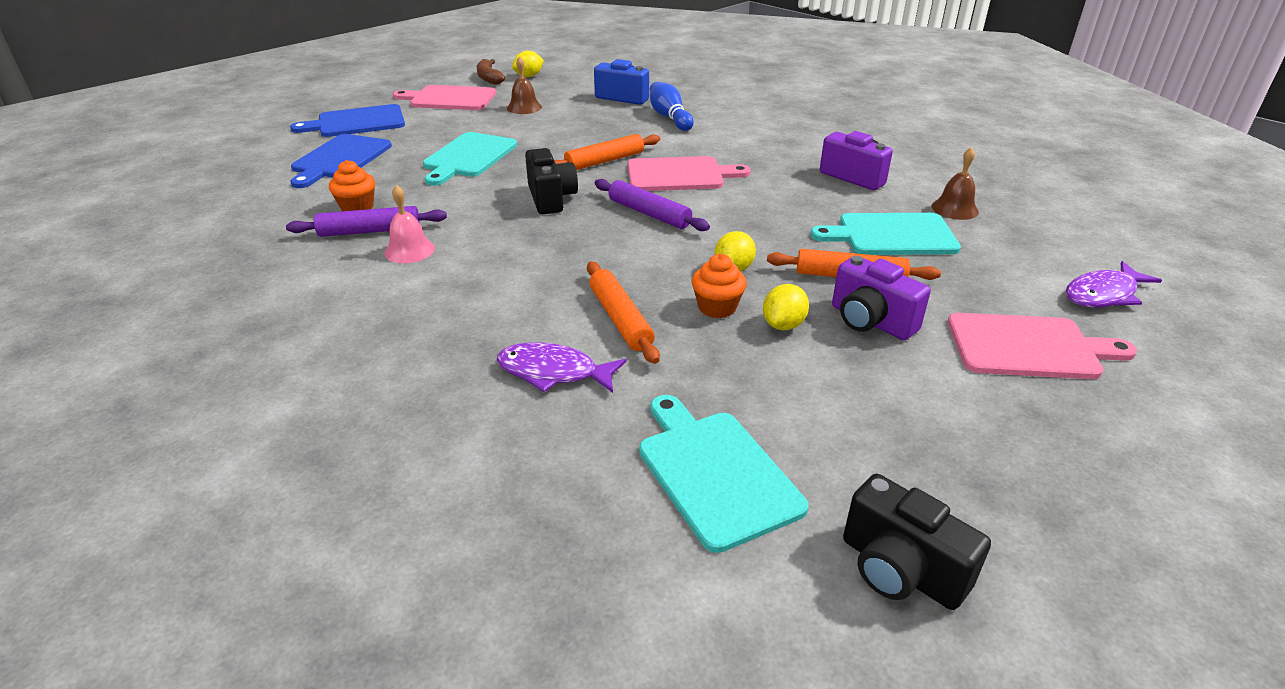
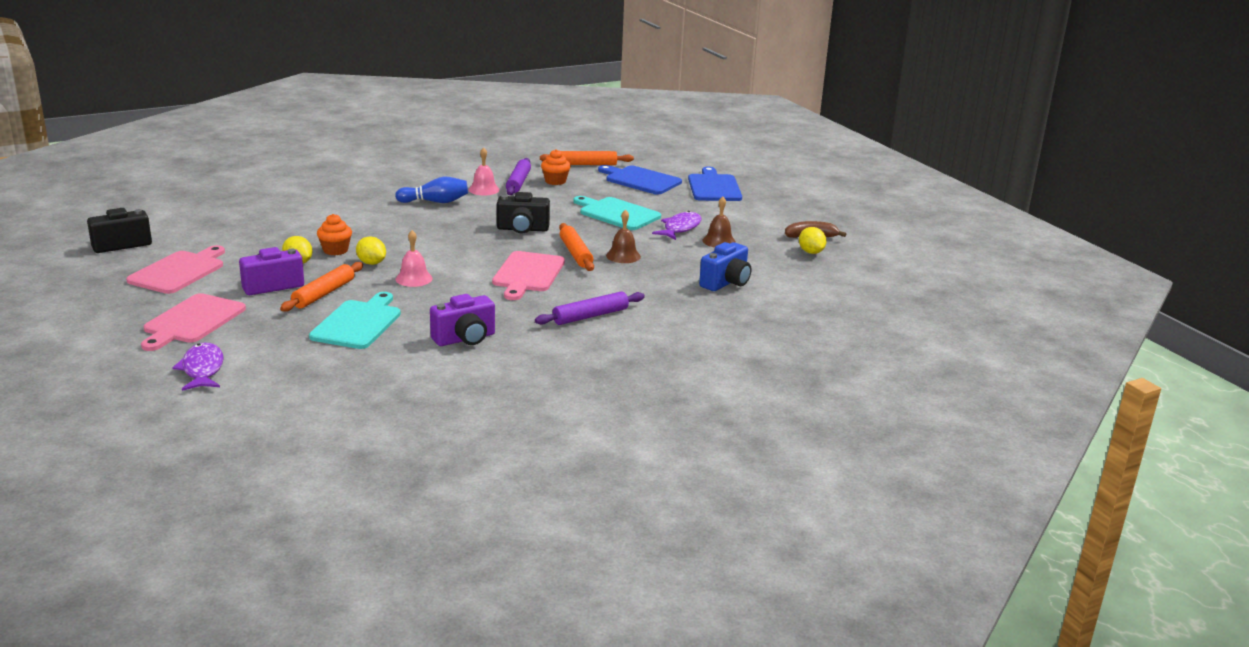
camera: 105 degrees right, 10 degrees down
(449, 98) = (757, 218): pink cutting board -> pink cutting board (179, 271)
(554, 372) = (324, 207): purple fish -> purple fish (680, 228)
(620, 319) = (352, 227): orange rolling pin -> orange rolling pin (586, 164)
(649, 213) = (471, 253): purple rolling pin -> purple rolling pin (590, 316)
(669, 117) = (658, 293): blue bowling pin -> blue bowling pin (435, 202)
(715, 472) = (215, 225): turquoise cutting board -> none
(751, 231) = (414, 278): none -> pink bell
(954, 209) = (370, 362): brown bell -> brown bell (623, 256)

